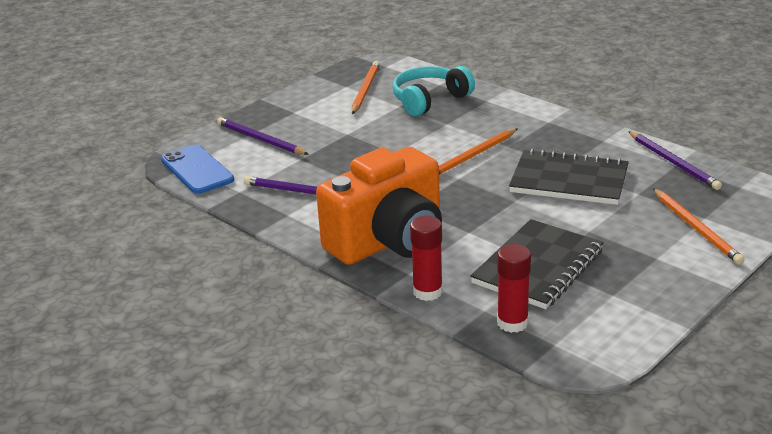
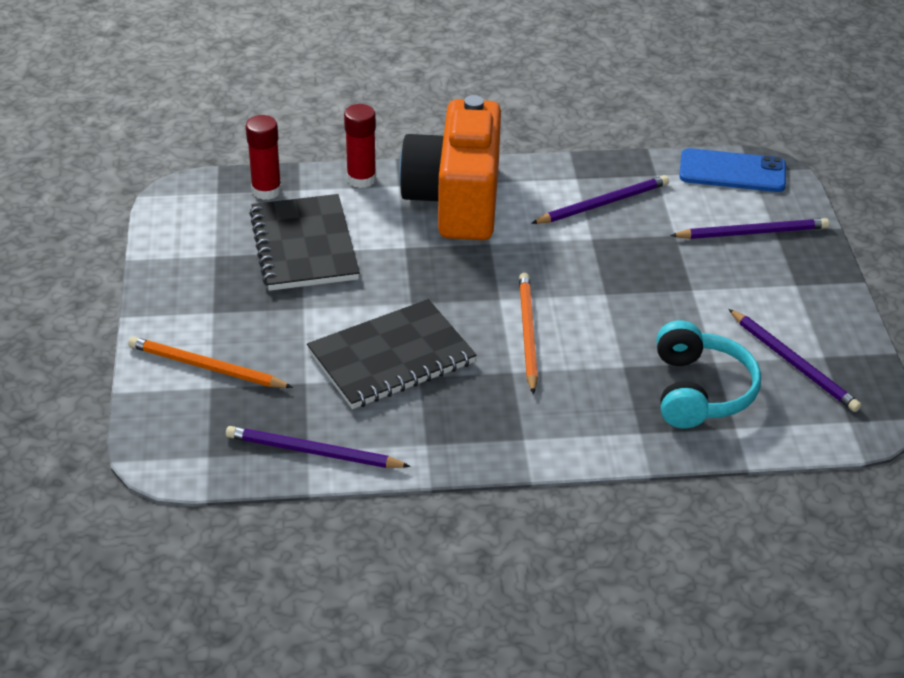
camera: 130 degrees right, 10 degrees up
(365, 89) = (793, 363): orange pencil -> purple pencil

